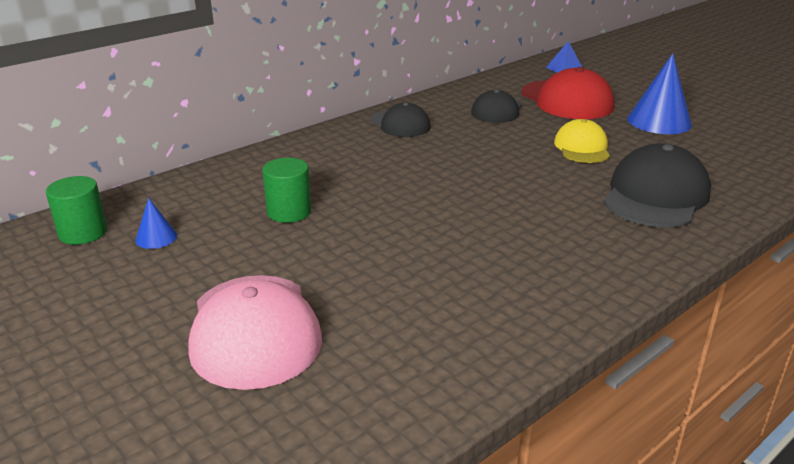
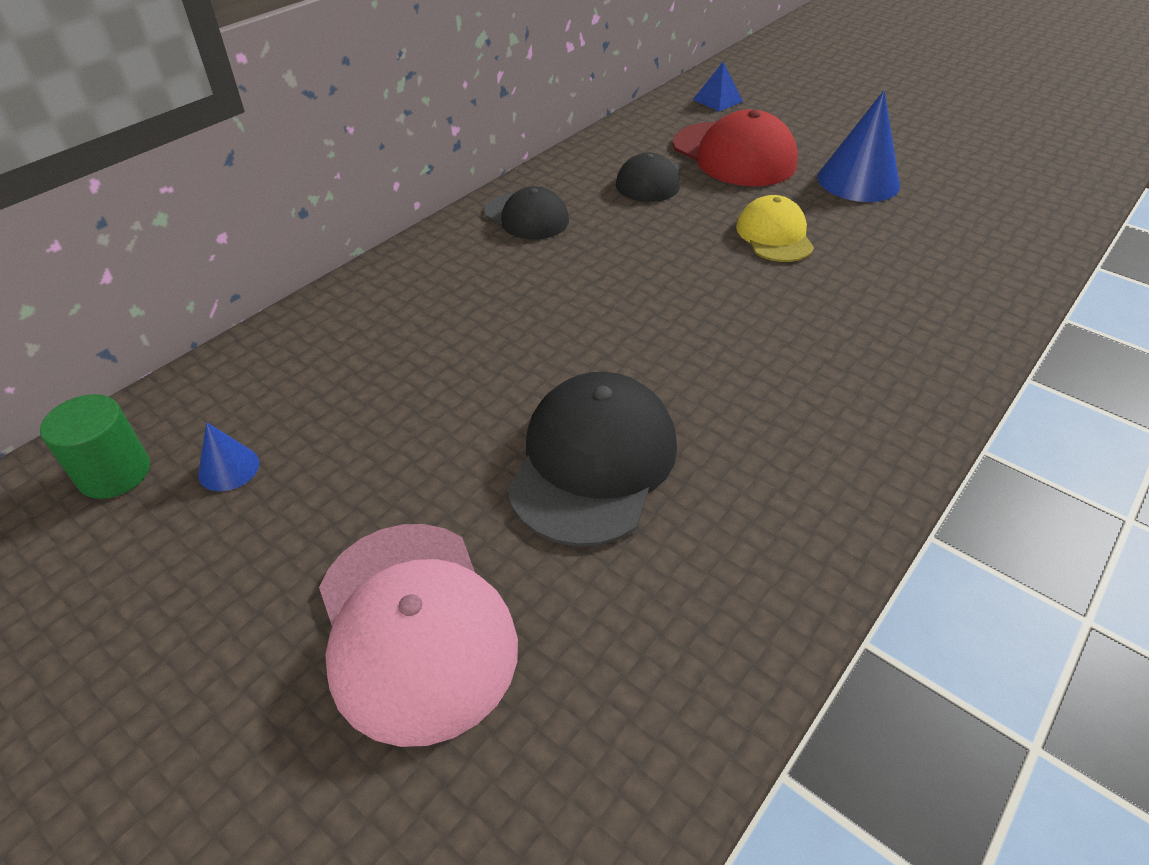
camera: 10 degrees left, 15 degrees up
(289, 212) = (411, 395): green cylinder -> none
(655, 196) = (887, 310): black cap -> black cap (593, 462)

